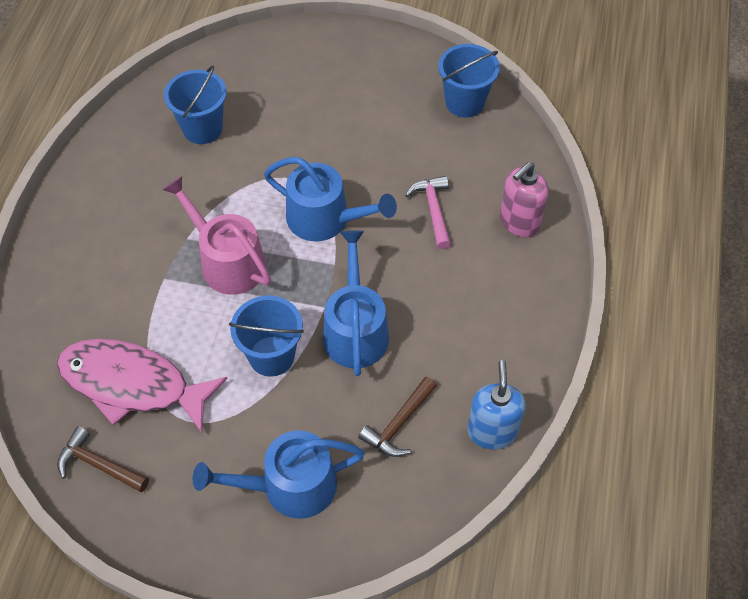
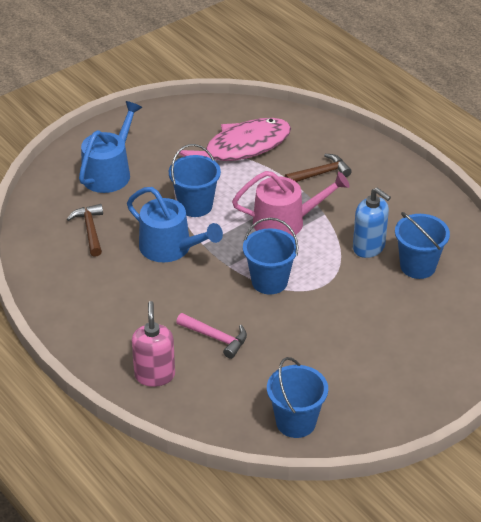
camera: 130 degrees right, 15 degrees down
(98, 464) = (207, 117): brown hammer -> brown hammer (320, 173)
(325, 219) = (269, 281): blue watering can -> blue bucket
(492, 431) = (37, 263): blue soap dispenser -> blue soap dispenser (369, 247)

